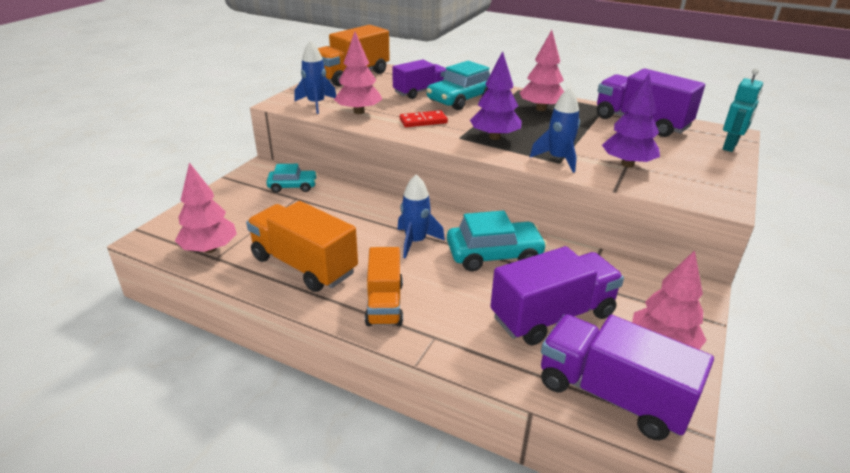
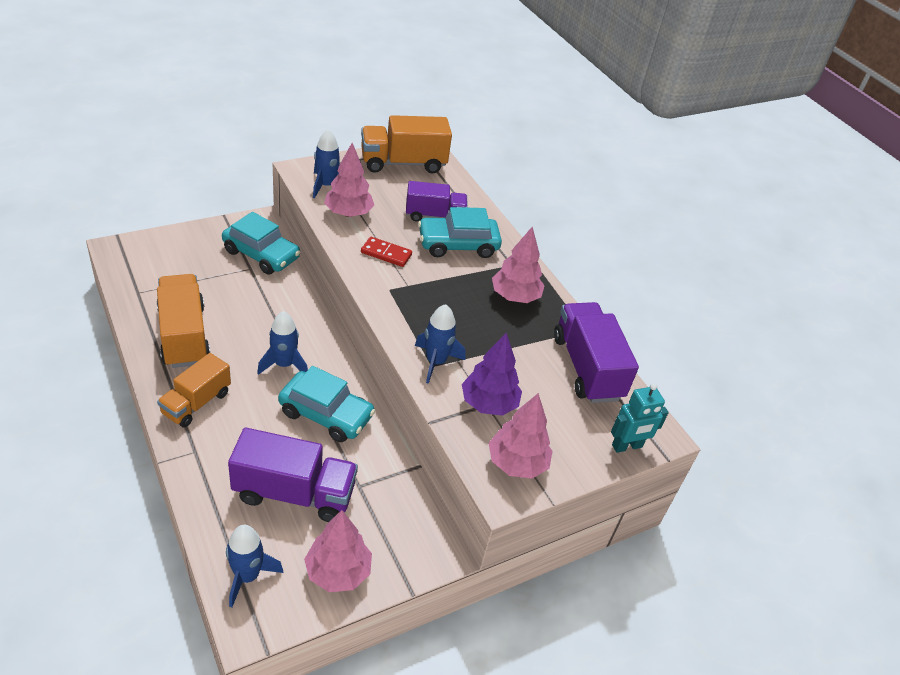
camera: 30 degrees right, 10 degrees up
(210, 249) = (142, 282): pink tree -> pink tree (517, 463)
(293, 186) = (261, 254): turquoise car -> turquoise car, size x1.63
(494, 137) = (419, 306): purple tree -> none
(612, 395) = (247, 576): purple truck -> blue rocket

